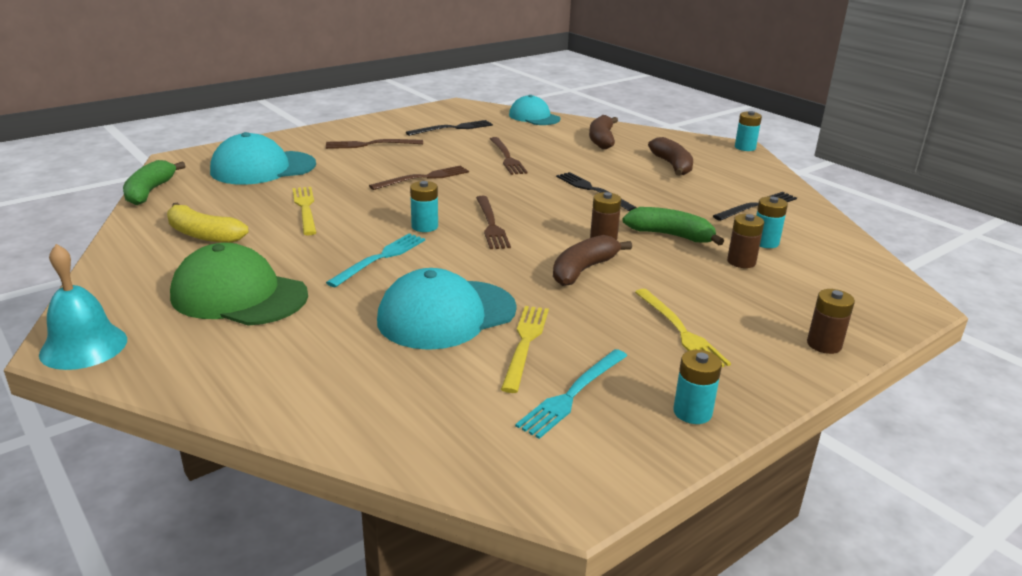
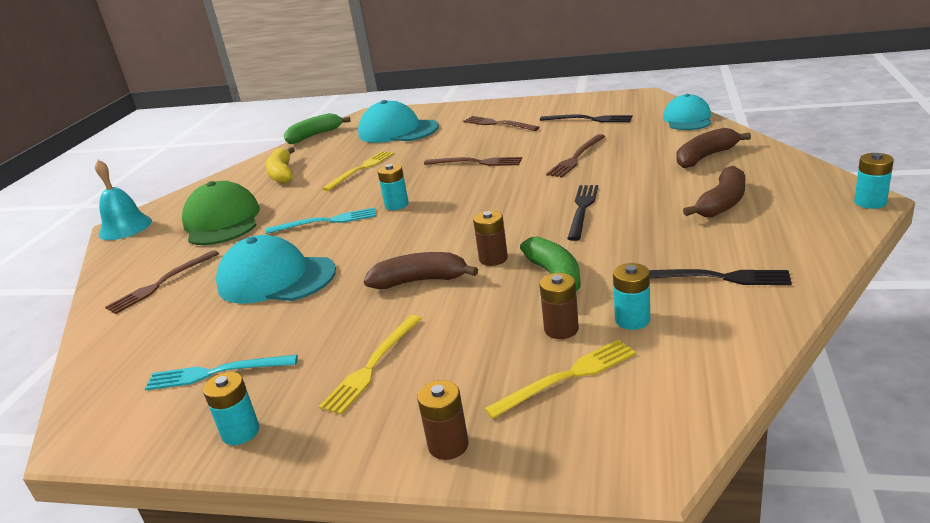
camera: 55 degrees right, 0 degrees up
(491, 224) = (440, 217): brown fork -> brown fork (162, 283)
(525, 344) = (268, 322): yellow fork -> yellow fork (566, 377)

